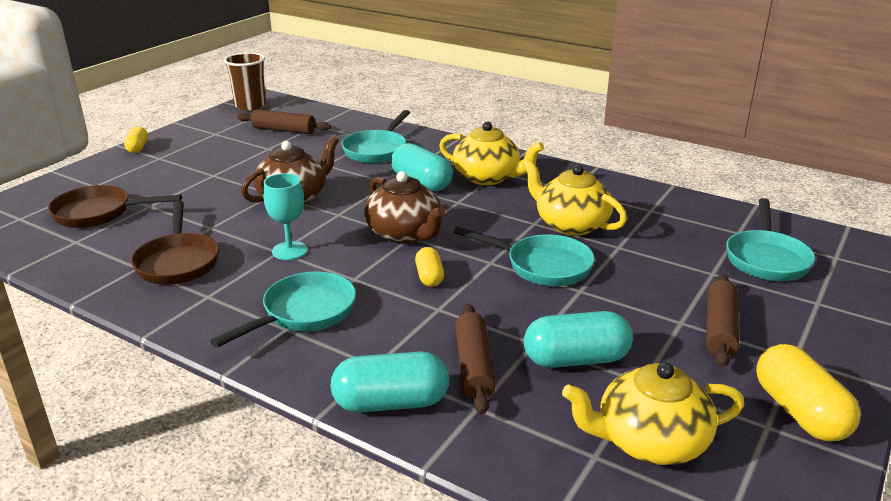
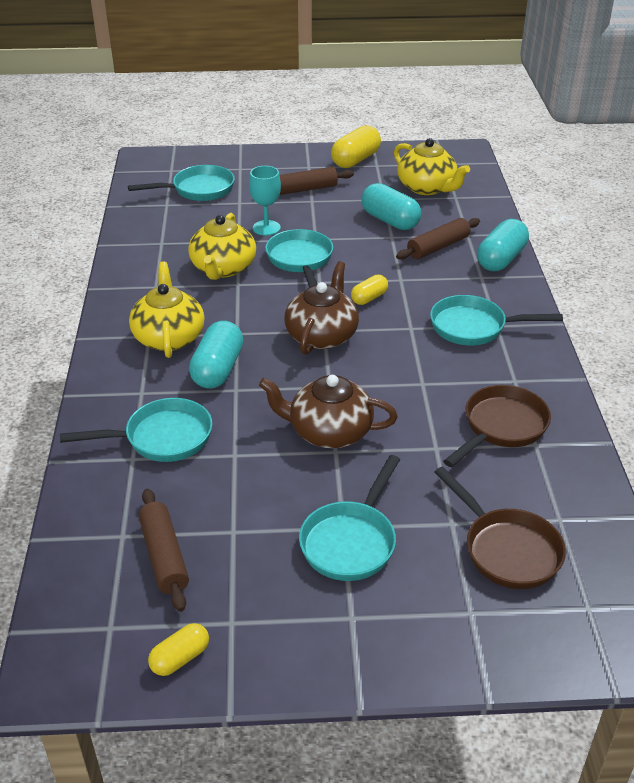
camera: 125 degrees left, 10 degrees up
(138, 148) = (347, 670): yellow capsule -> yellow capsule (180, 658)
(200, 173) = (351, 541): none -> turquoise pan
(250, 106) = (94, 666): brown cup -> none
(289, 251) = (414, 378): turquoise goblet -> turquoise goblet (266, 228)
(391, 403) = (500, 259): turquoise capsule -> turquoise capsule turned 75 degrees clockwise

